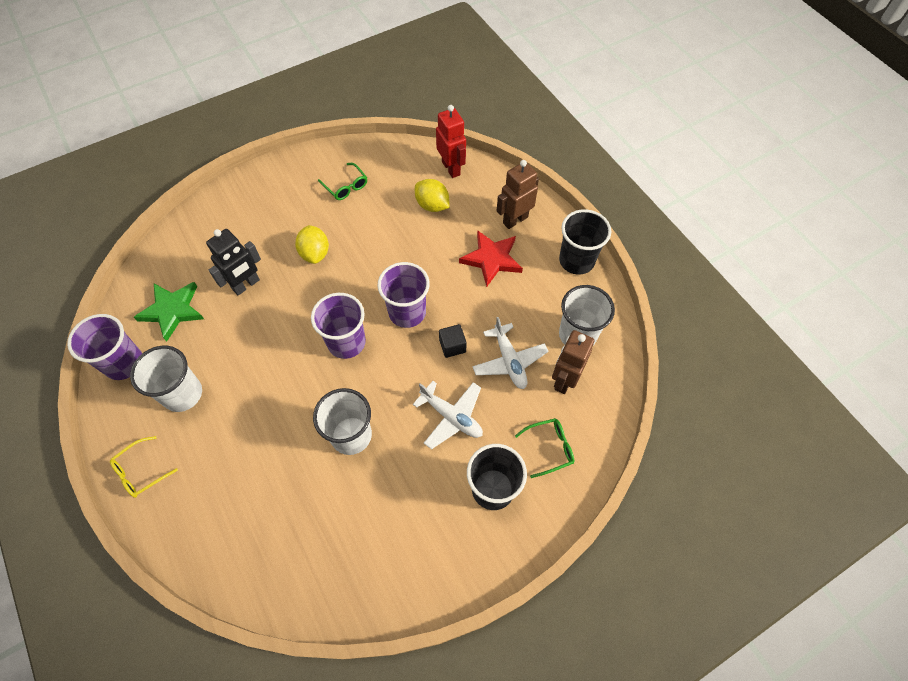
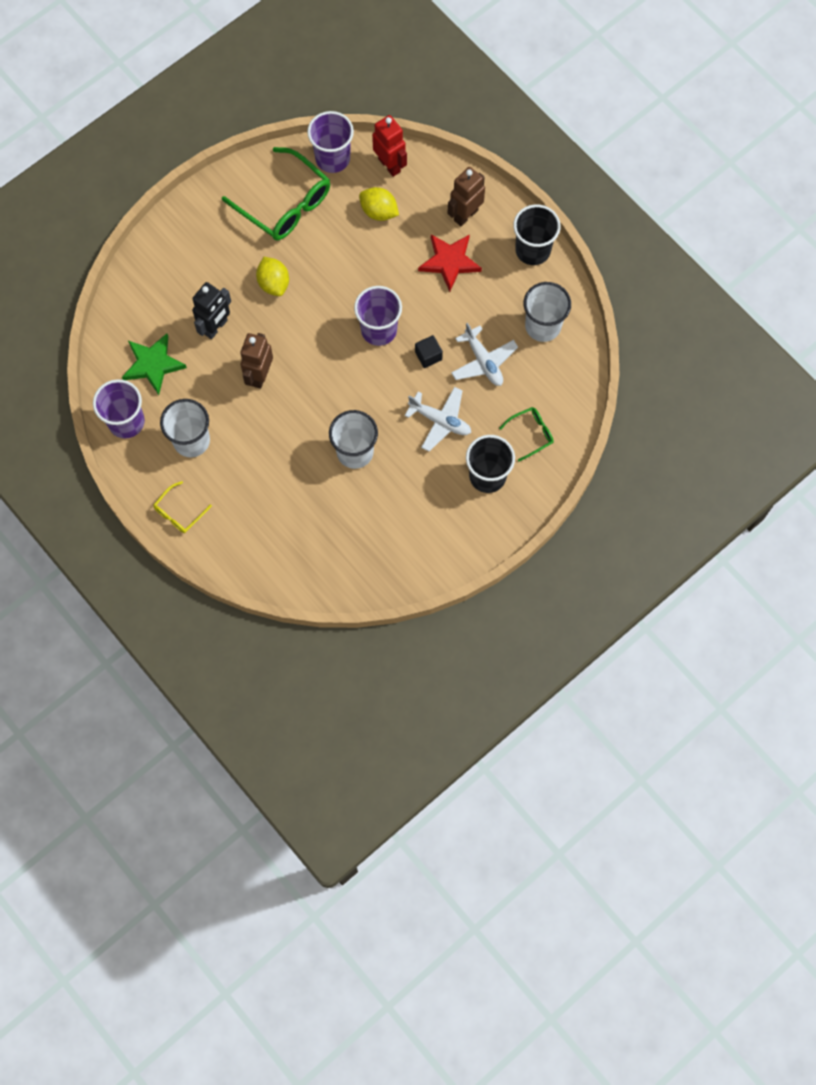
camera: 10 degrees left, 10 degrees up
(345, 186) = (284, 203): green glasses -> green glasses, size x2.04
(346, 342) = (328, 368): purple cup -> purple cup (332, 158)
(564, 380) = (536, 371): brown robot -> brown robot (259, 375)

